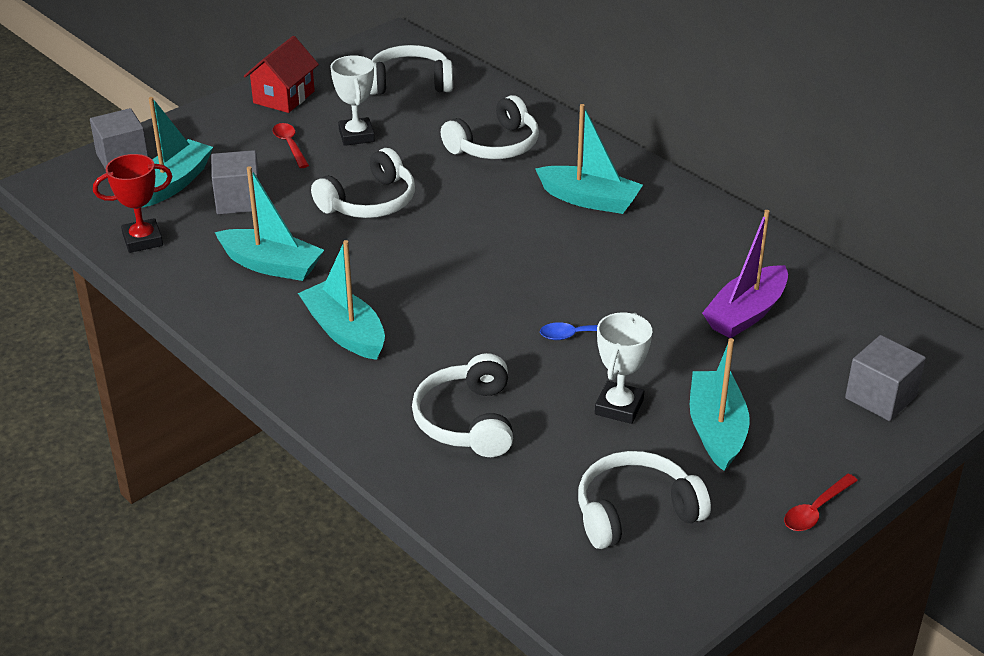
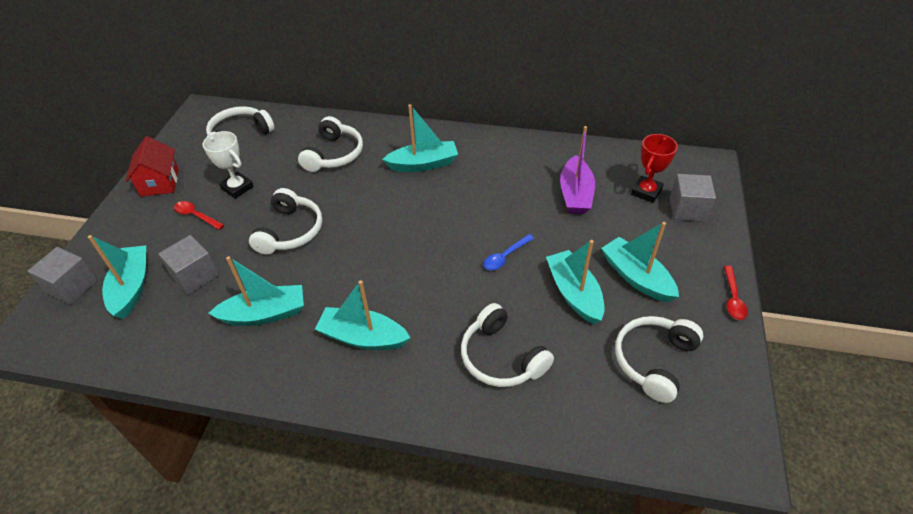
camera: 35 degrees left, 10 degrees up
(142, 240) = (147, 346): red trophy -> red trophy (646, 192)
(619, 407) = (574, 293): white trophy -> turquoise boat

